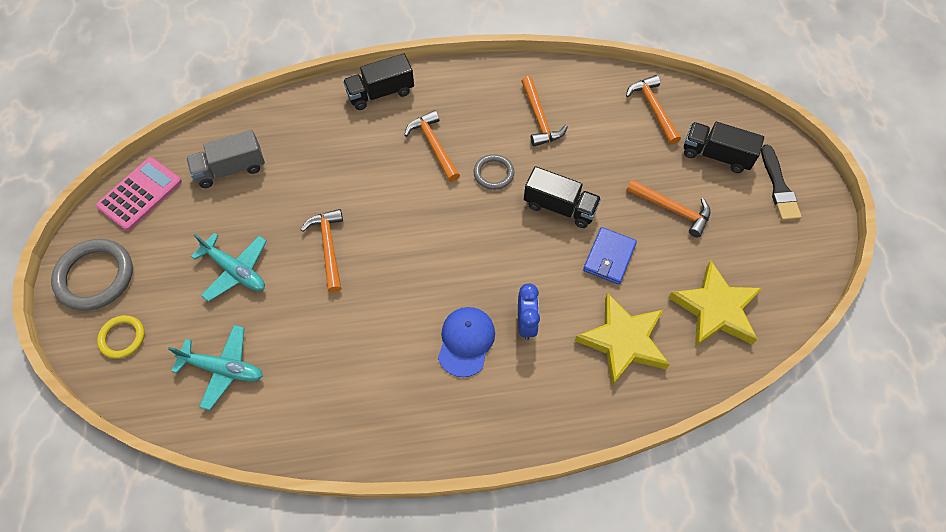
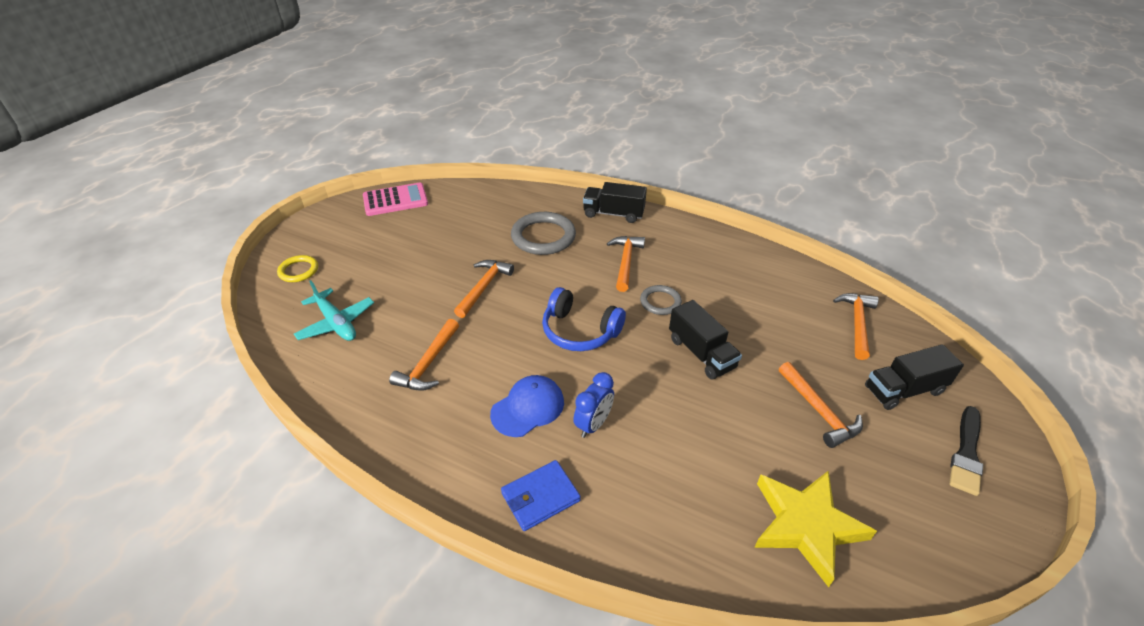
camera: 35 degrees right, 20 degrees down
(95, 276) = (322, 230): grey ring -> grey ring (543, 237)
(230, 169) = (465, 212): grey truck -> none
(235, 271) = (407, 269): turquoise plane -> none
(450, 243) = (579, 331): none -> blue headphones
(539, 118) = (735, 283): orange hammer -> orange hammer (429, 363)
(609, 257) = (719, 416): blue wallet -> blue wallet (540, 497)
(623, 341) = (677, 494): yellow star -> none
(716, 155) = (904, 390): black truck -> black truck turned 75 degrees counterclockwise

